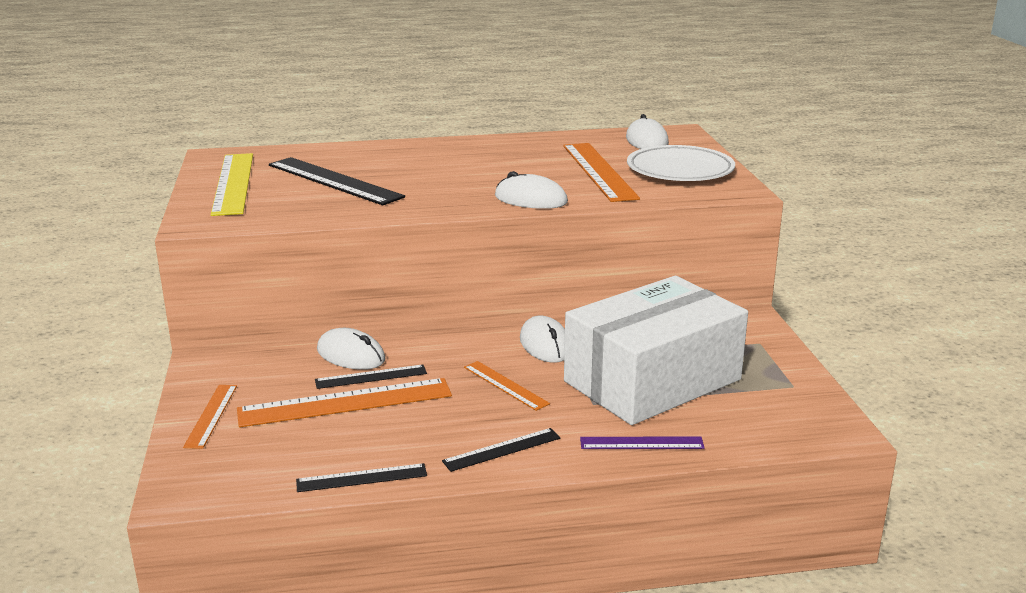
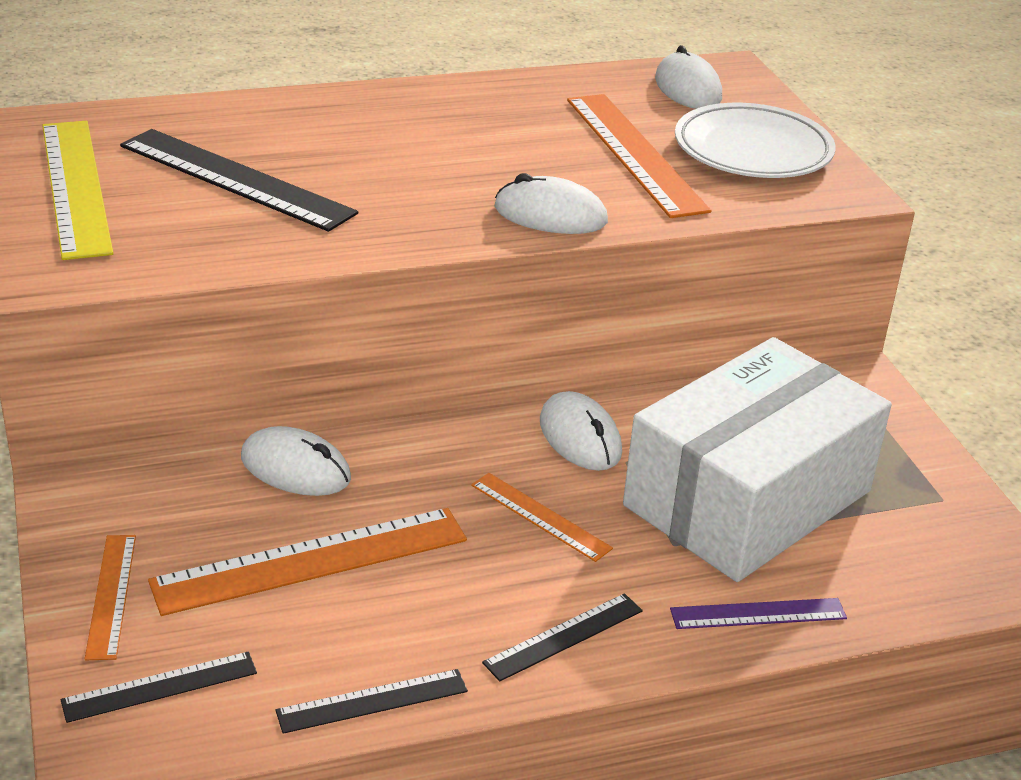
camera: 10 degrees left, 10 degrees up
(371, 377) = (337, 509): black ruler -> black ruler (160, 686)

